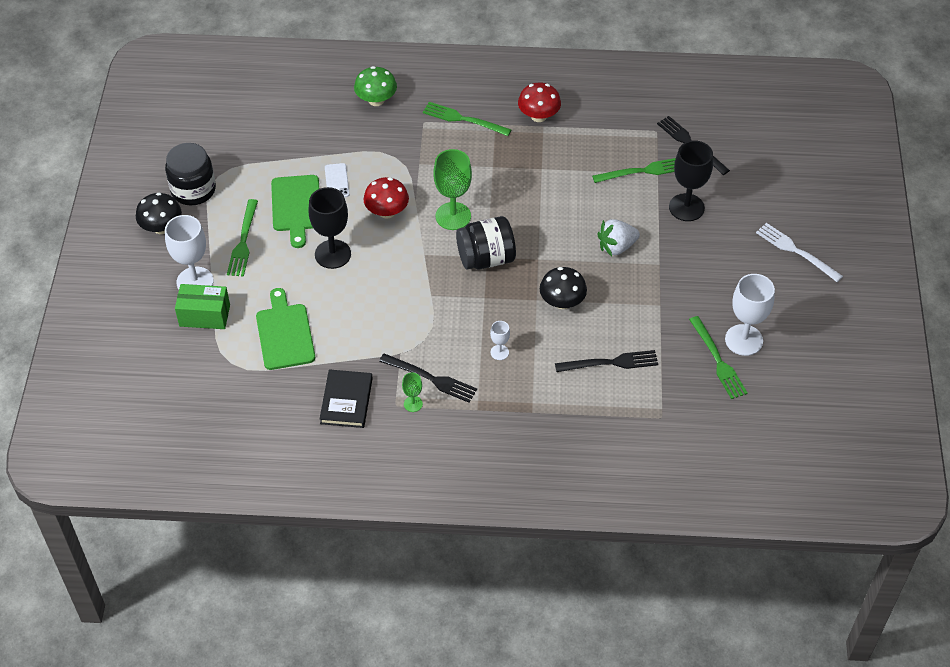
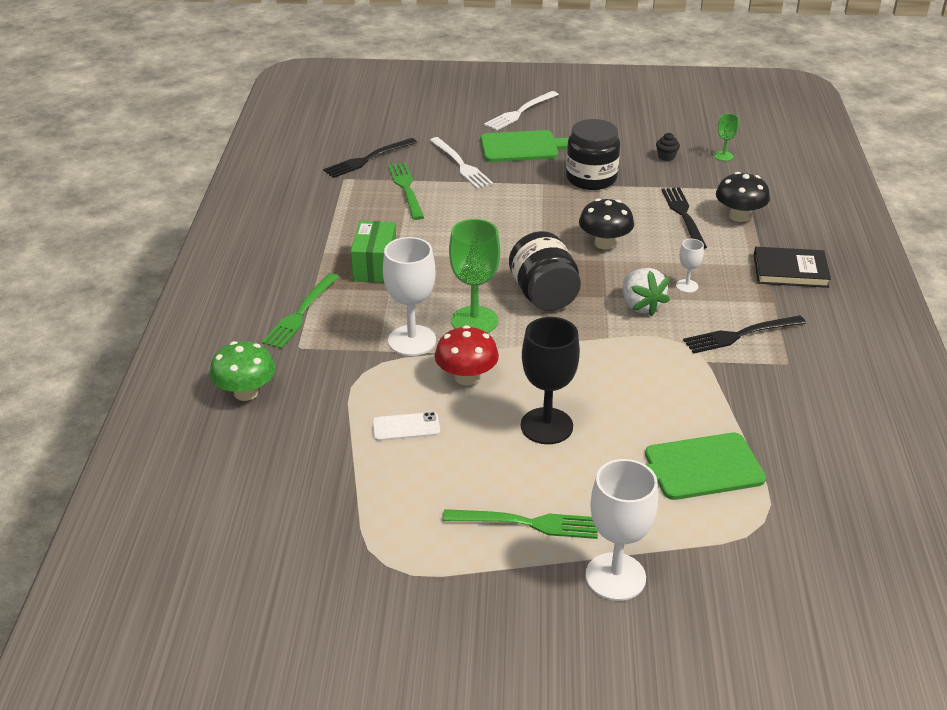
camera: 90 degrees left, 15 degrees down
(161, 227) = (501, 632): black mushroom -> black mushroom (739, 216)
(193, 190) = (415, 595): black jar -> black jar (591, 178)
(204, 315) = (681, 559): green box -> green box (375, 266)
(296, 206) = (455, 467): green cutting board -> green cutting board (523, 147)
(346, 401) = (794, 405): black book -> black book (790, 271)
(413, 404) = (781, 349): green goblet -> green goblet (723, 156)
(432, 379) = (739, 335): black fork -> black fork turned 135 degrees counterclockwise
(538, 116) = (306, 255): red mushroom -> none
(616, 247) = (520, 207): white strawberry -> white strawberry (641, 305)
(686, 207) = (461, 165): black goblet -> white fork
(718, 361) = (666, 157): green fork -> black cupcake
(744, 340) = (636, 143): white goblet -> white goblet (412, 340)

